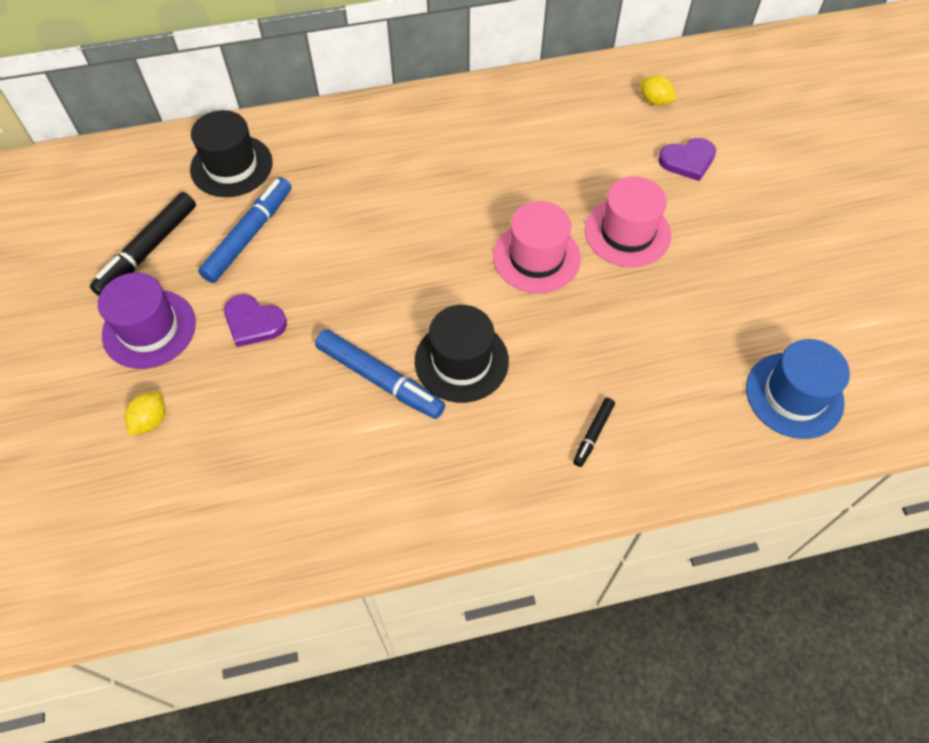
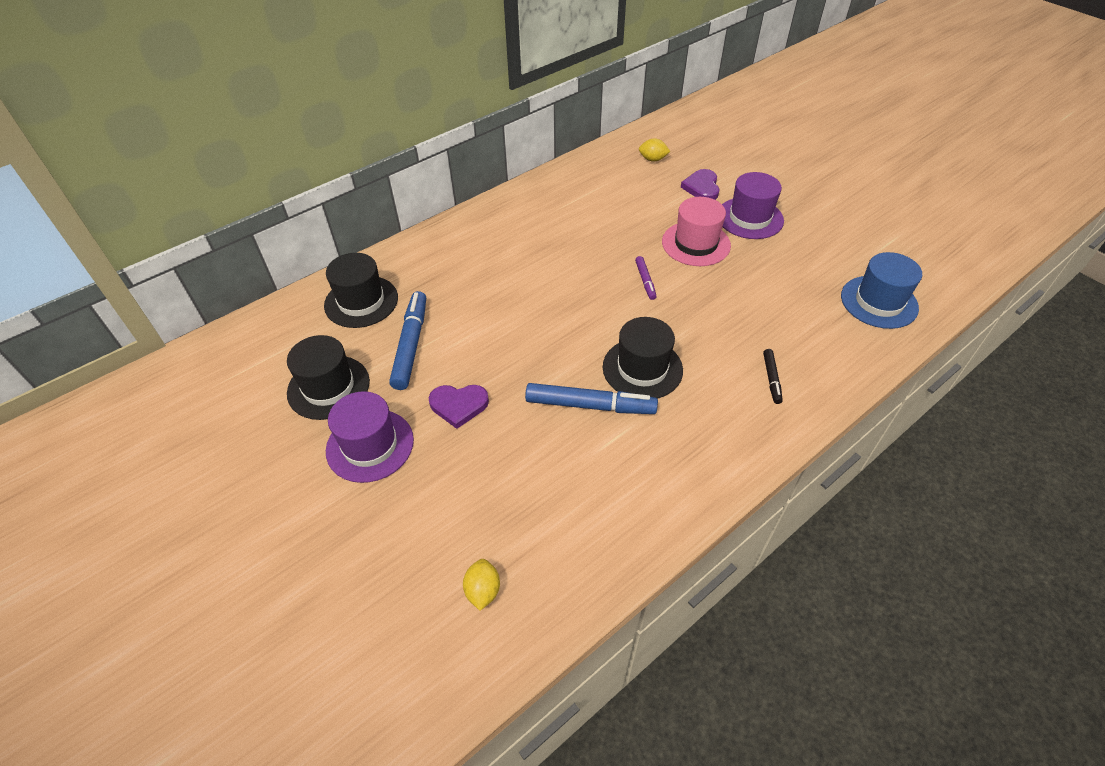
camera: 25 degrees left, 10 degrees down
(148, 250) = (328, 387): black marker -> black hat
(150, 420) = (419, 515): yellow lemon -> yellow lemon (483, 590)
(536, 257) = (645, 281): pink hat -> purple marker
(687, 161) = (702, 187): purple heart -> purple heart turned 135 degrees clockwise
(717, 223) = (750, 218): none -> purple hat

